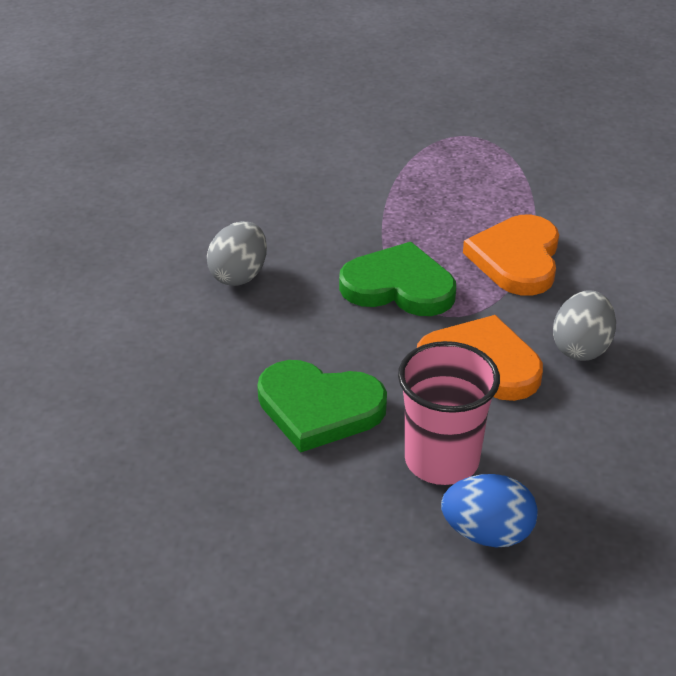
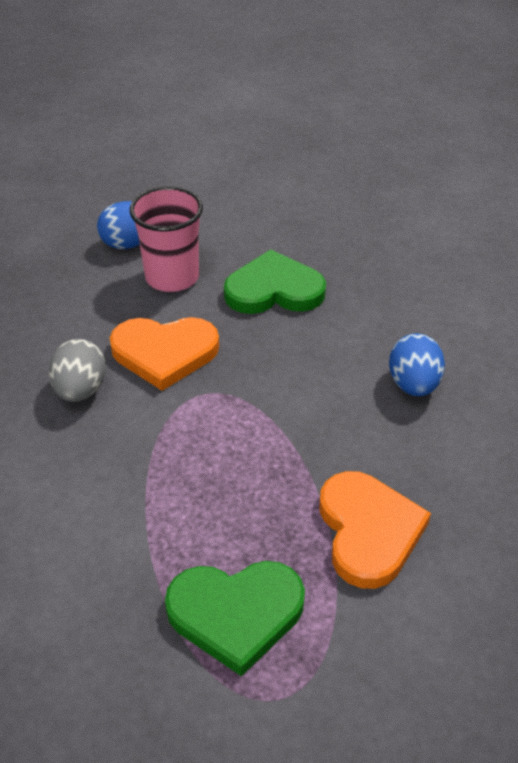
camera: 160 degrees right, 5 degrees up
(239, 275) = (413, 384): grey egg -> blue egg
(399, 286) = (263, 411): green heart -> green heart (236, 613)
(517, 259) = (157, 477): orange heart -> orange heart (368, 531)

